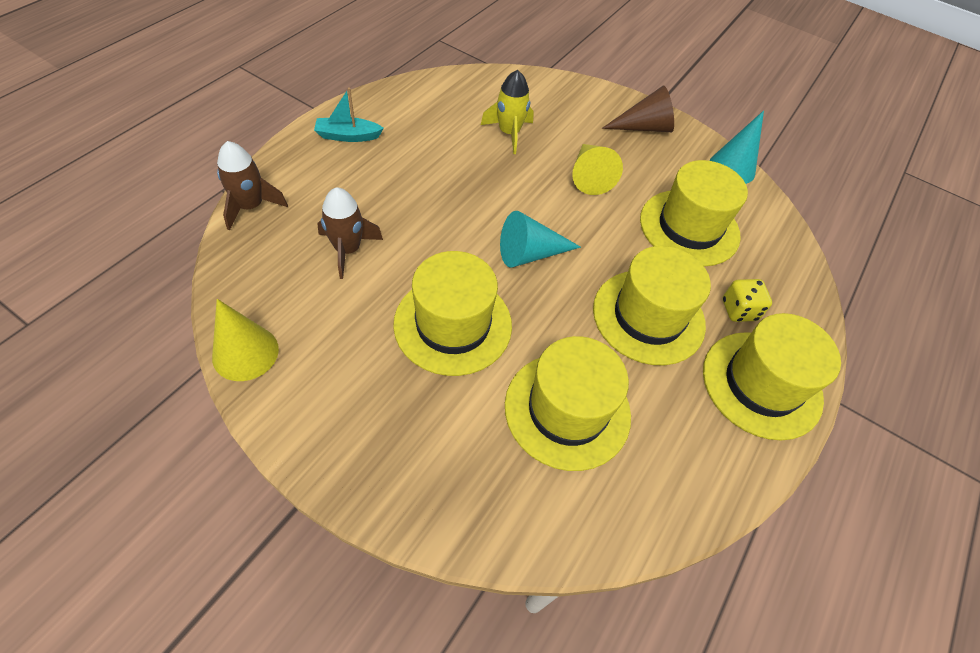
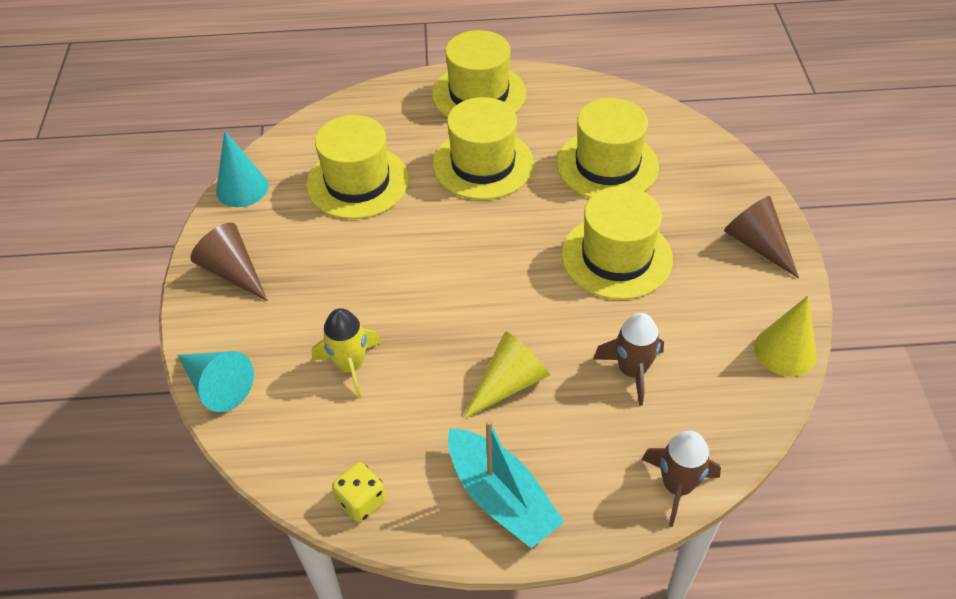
camera: 120 degrees left, 5 degrees down
(348, 136) = (501, 497): turquoise boat -> turquoise boat, size x1.61
(352, 443) = (757, 244): none -> brown cone
(530, 253) = (497, 256): turquoise cone -> turquoise cone (217, 385)
(589, 176) = (355, 272): yellow cone -> yellow cone (509, 383)
(739, 310) = (423, 125): yellow dice -> yellow dice (361, 501)

